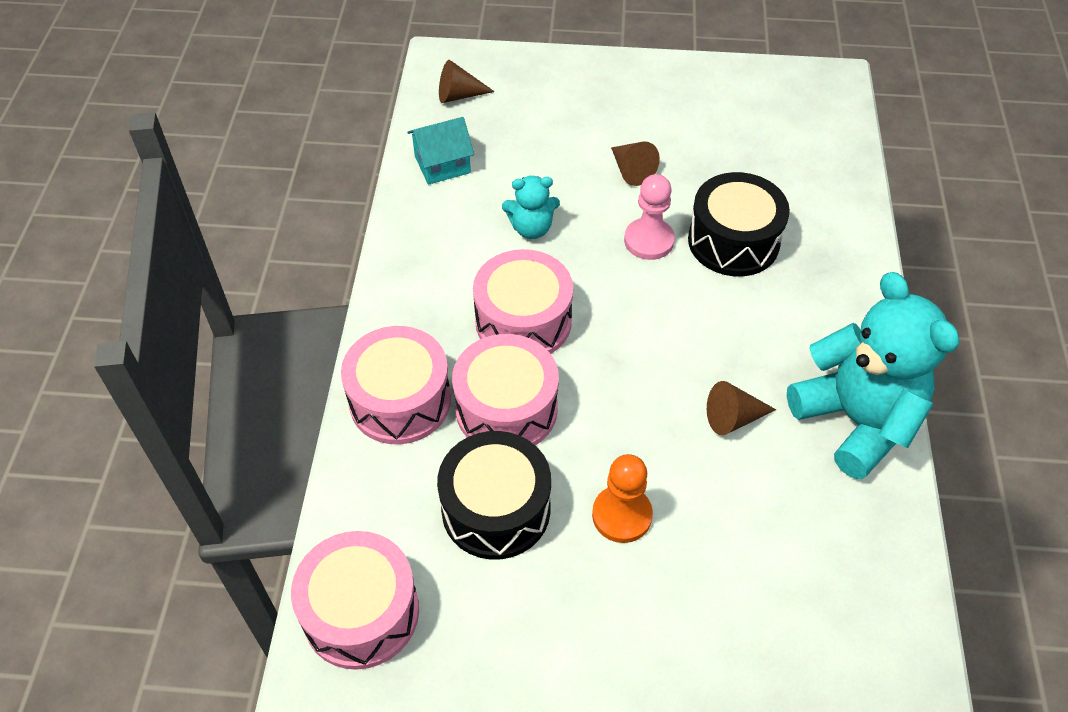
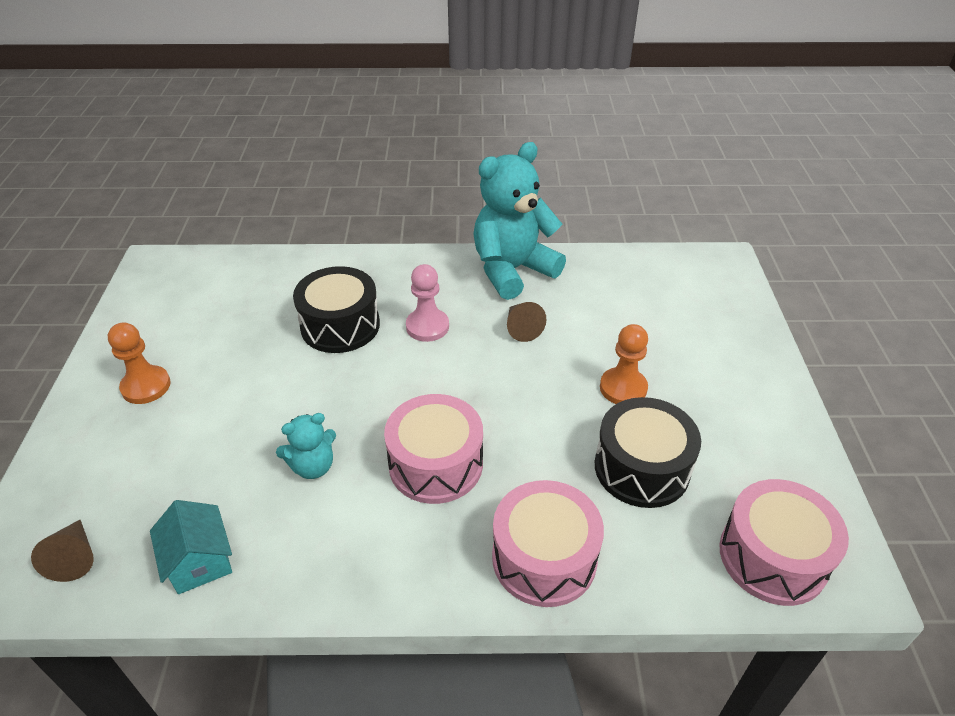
camera: 95 degrees left, 10 degrees down
(506, 409) = (538, 469): pink drum -> none
(531, 228) = (313, 466): turquoise teddy bear -> turquoise teddy bear turned 75 degrees clockwise
(631, 170) = (242, 392): brown cone -> none
(642, 104) = (146, 386): none -> orange pawn
(649, 240) = (336, 378): pink pawn -> pink pawn (427, 326)

